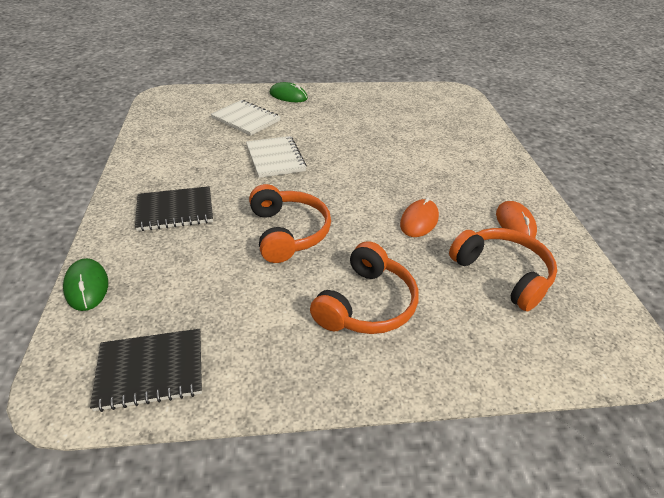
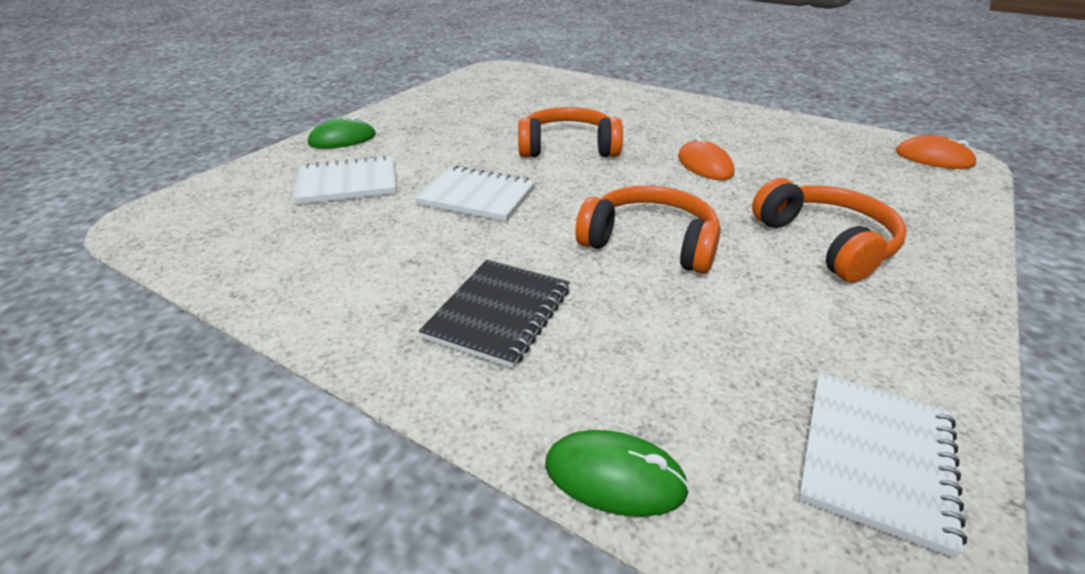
camera: 50 degrees left, 5 degrees down
(150, 370) = (875, 459): black notebook -> white notebook
(503, 274) = (823, 162): orange headphones -> orange headphones (568, 147)
(515, 223) = (752, 129): orange mouse -> orange mouse (933, 158)

